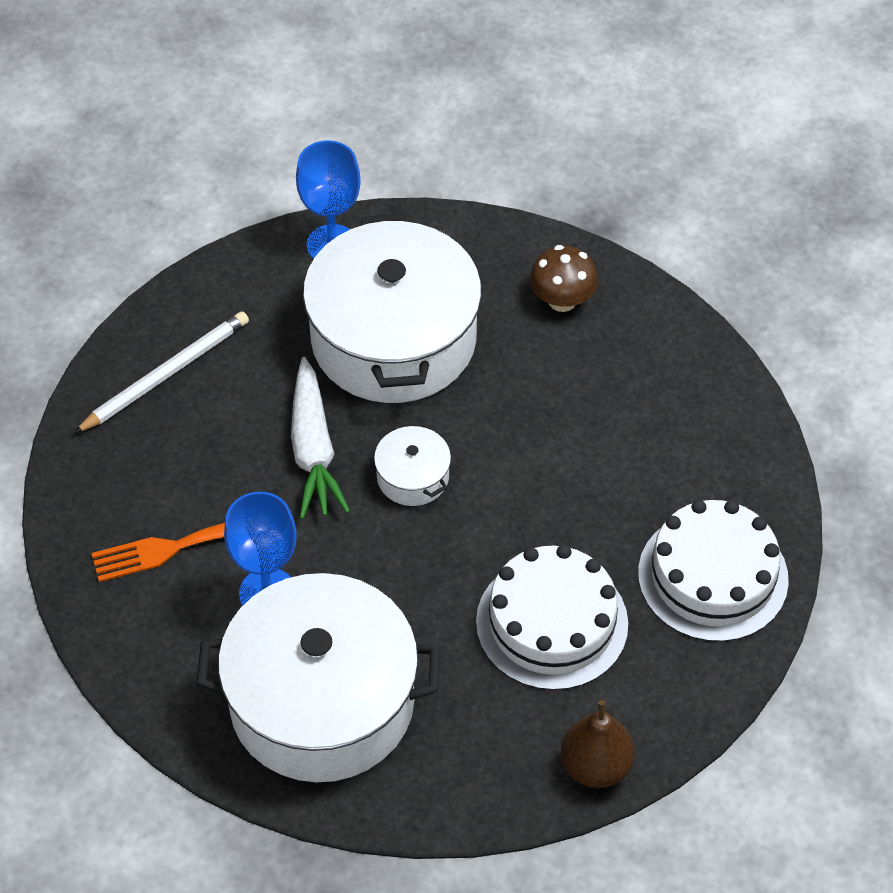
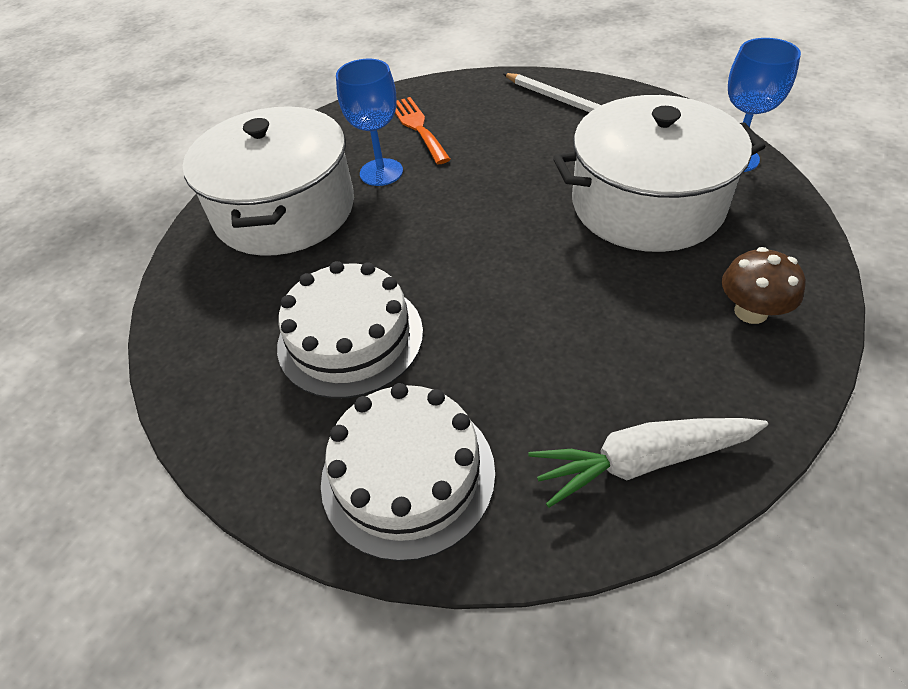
camera: 90 degrees right, 5 degrees down
(314, 450) = (516, 176): white carrot -> white carrot (642, 462)
(413, 477) = (500, 232): white pot -> none
(596, 766) = (192, 383): brown pear -> none

